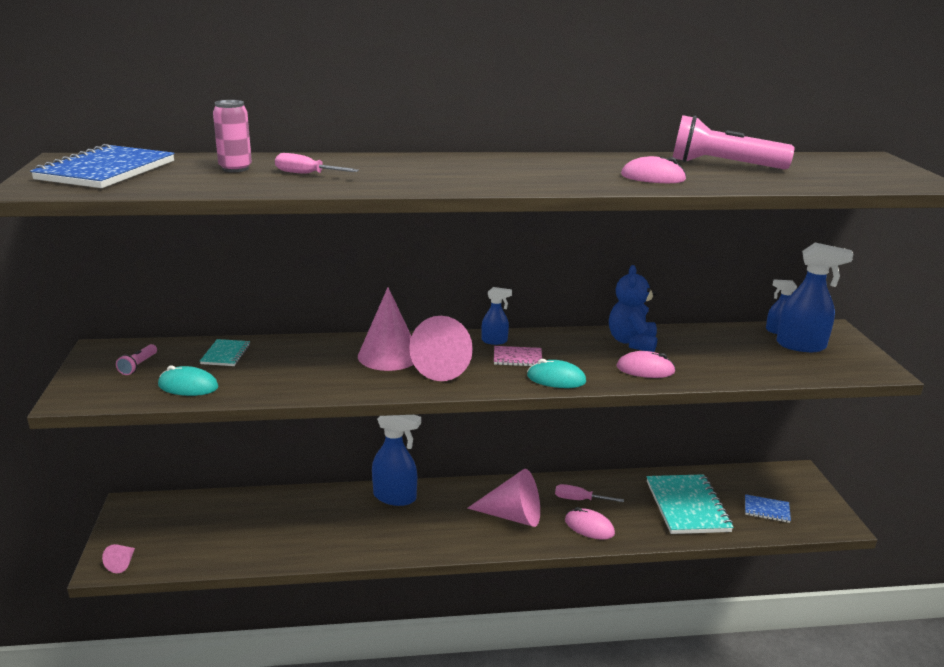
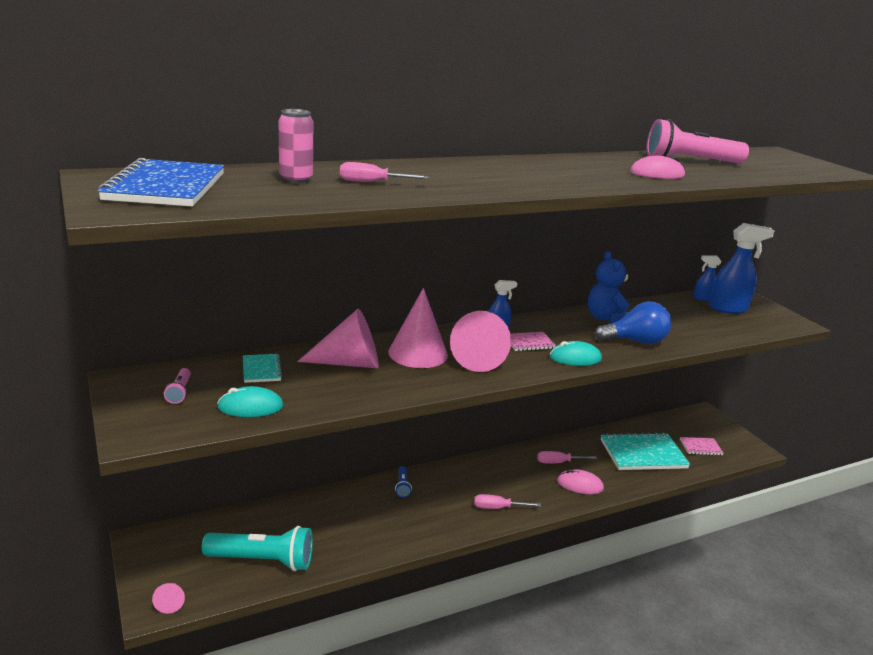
camera: 20 degrees left, 0 degrees up
(221, 543) = (262, 560): none -> turquoise flashlight
(395, 497) = (402, 486): blue spray bottle -> blue flashlight
(481, 535) = (497, 508): none -> pink screwdriver
(513, 516) = (513, 486): pink cone -> pink cone (349, 363)
(645, 369) = (635, 341): pink mouse -> blue light bulb
(687, 506) = (643, 454): turquoise notebook -> turquoise notebook turned 75 degrees counterclockwise
(766, 510) = (700, 447): blue notebook -> pink notebook

